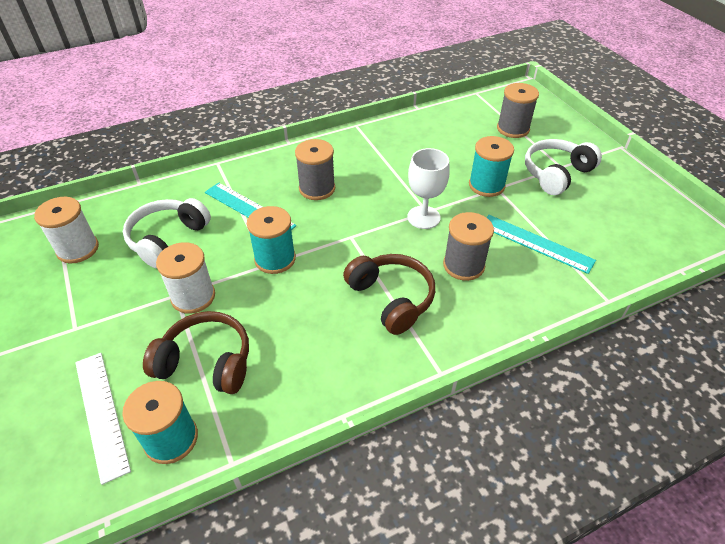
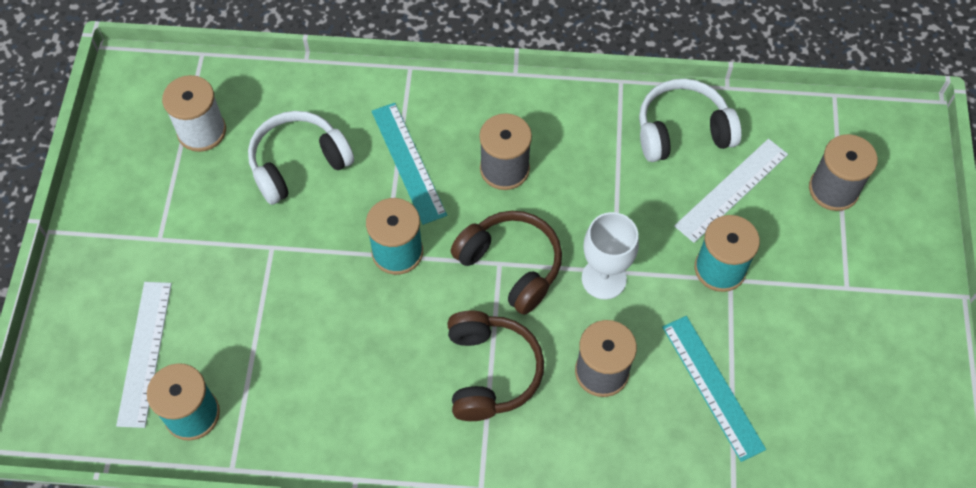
camera: 30 degrees right, 15 degrees up
(193, 297) = (287, 259): white spool -> none
(206, 362) = (262, 347): brown headphones -> brown headphones (511, 265)
(460, 148) = (731, 190): none -> white ruler
(556, 174) = (829, 296): white headphones -> white headphones (682, 131)

